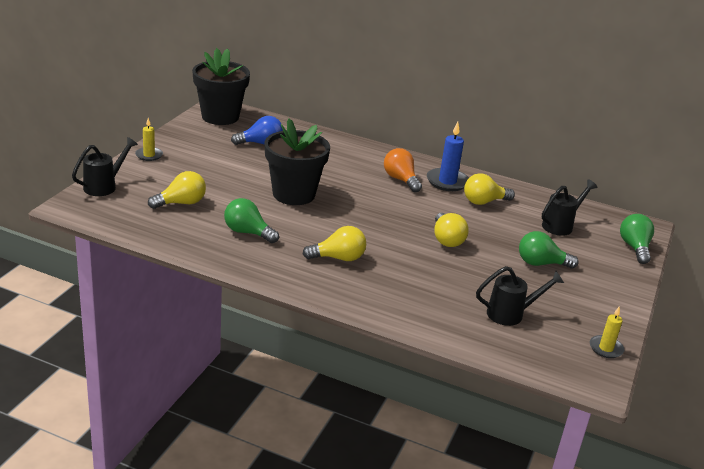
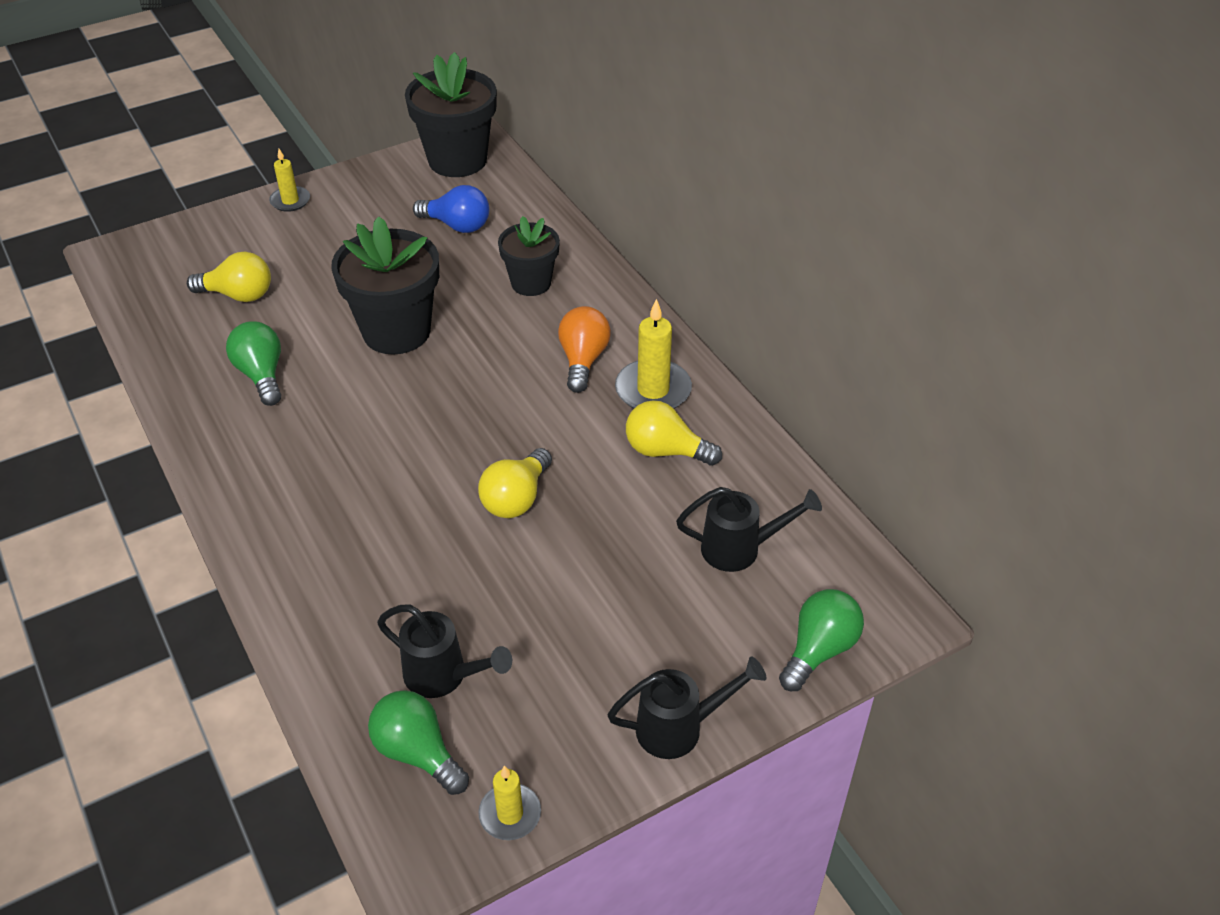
camera: 40 degrees right, 15 degrees up
(104, 186) = (182, 235): black watering can -> black watering can (679, 728)
(333, 157) = (531, 283): none -> black flower pot
(338, 258) = (324, 466): yellow light bulb -> none
(447, 182) = (653, 390): blue candle -> yellow candle
(541, 263) = (610, 607): green light bulb -> green light bulb (417, 752)

